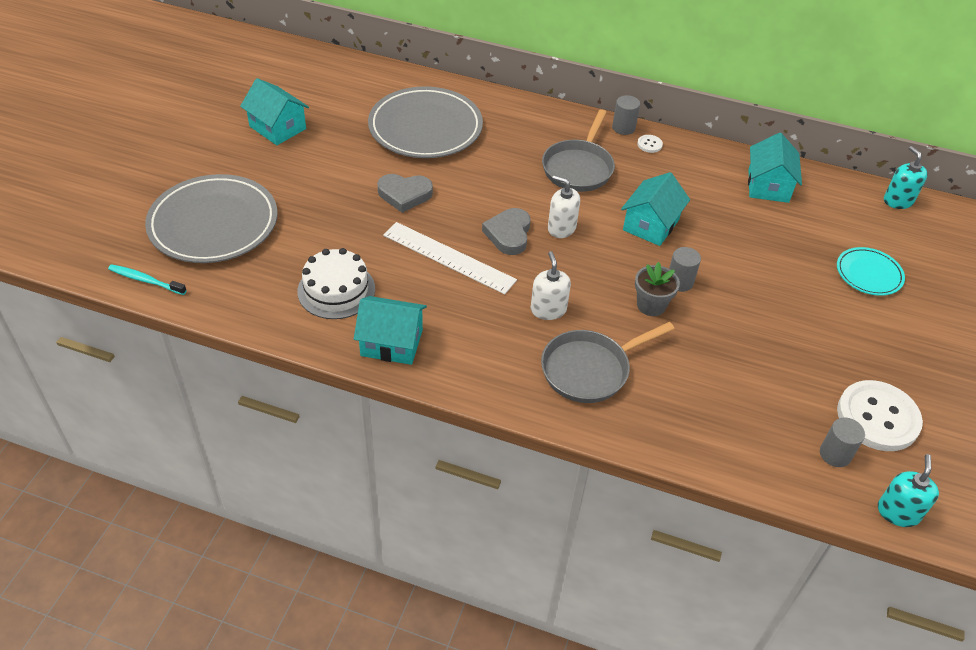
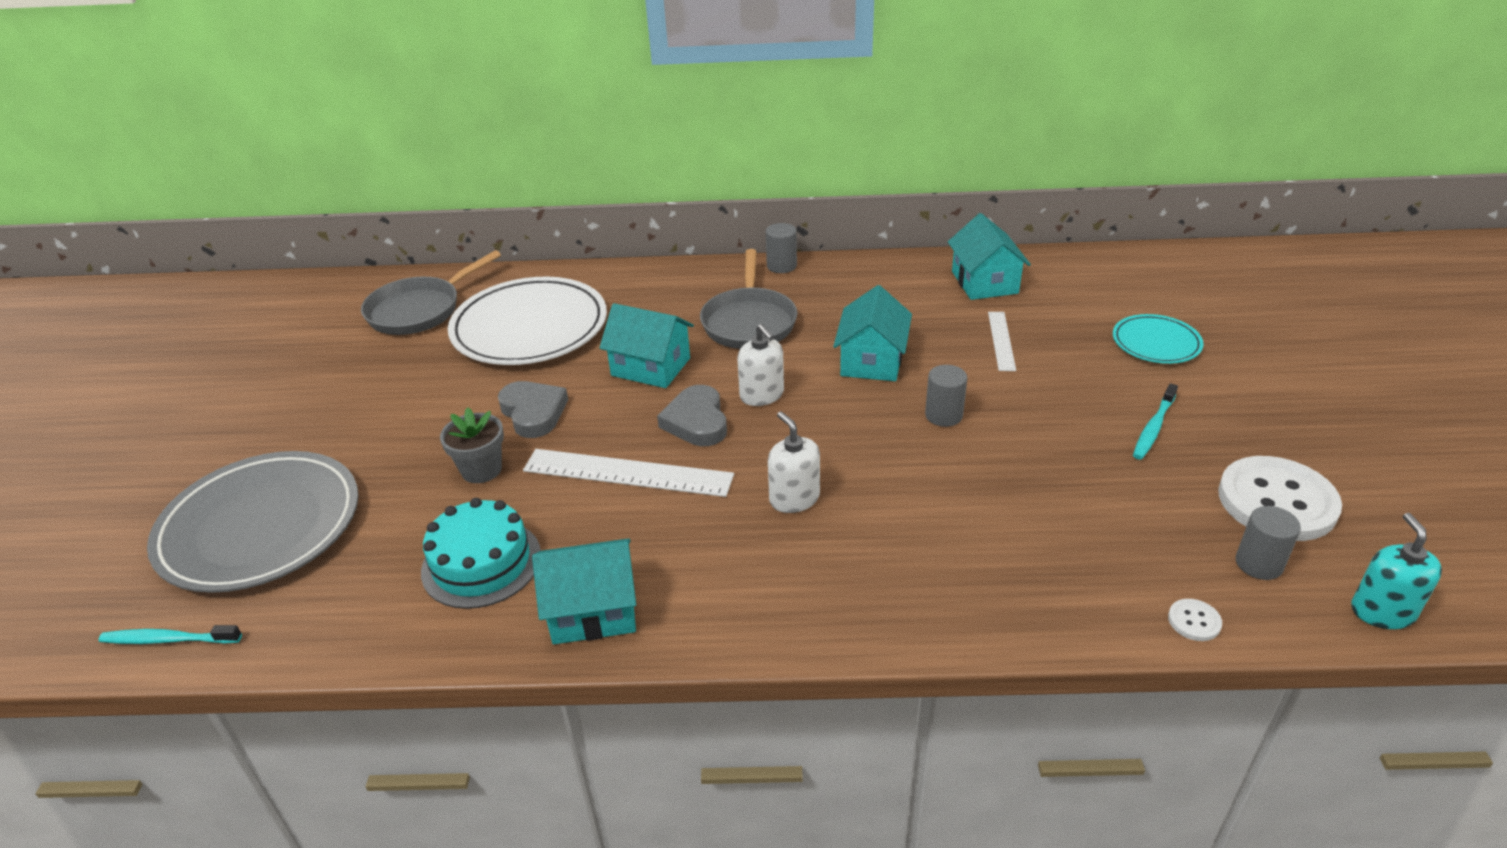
camera: 15 degrees left, 10 degrees down
(278, 127) = (321, 379): turquoise house -> turquoise house (651, 367)
(336, 290) = (481, 563): white cake -> turquoise cake
(404, 194) = (533, 412): grey heart -> grey heart turned 105 degrees counterclockwise
(425, 127) = (529, 327): grey plate -> white plate
(561, 228) = (762, 395): white soap dispenser -> white soap dispenser turned 135 degrees counterclockwise
(589, 369) = (888, 558): grey pan -> grey pan (419, 310)
(649, 144) = (822, 275): white button -> white button (1194, 621)
(651, 305) = (924, 453): grey flower pot -> grey flower pot (481, 470)
(753, 237) = (1001, 340): none -> white ruler
(824, 337) = (1153, 427): none -> turquoise toothbrush
(898, 201) = (1135, 260): turquoise soap dispenser -> none

